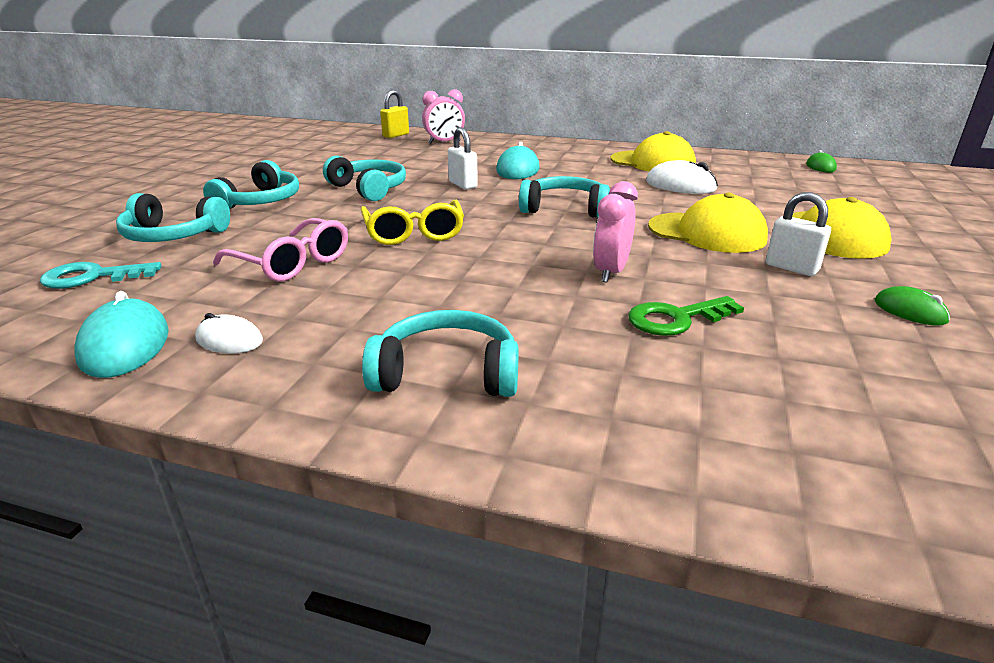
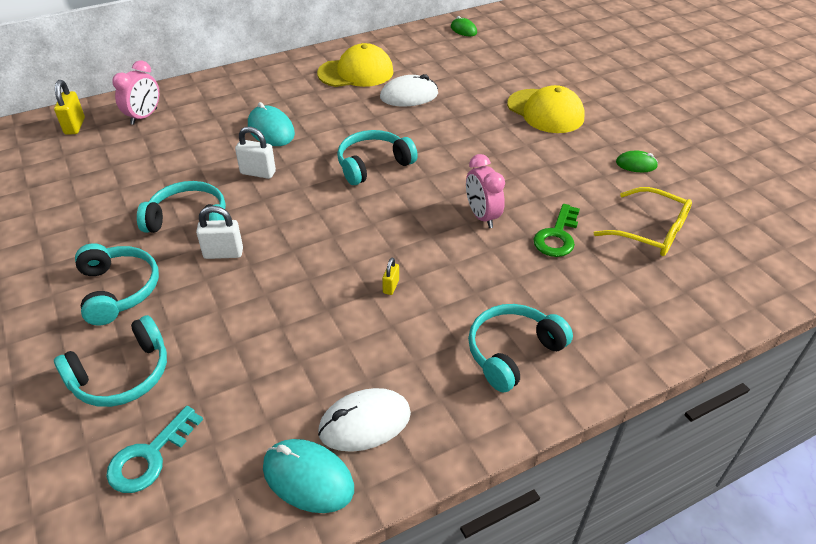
camera: 45 degrees left, 15 degrees up
(229, 340) = (364, 422): white mouse -> white mouse, size x1.64
(292, 263) = (280, 336): pink glasses -> none
(414, 233) = (313, 251): yellow glasses -> yellow glasses (651, 231)
(430, 276) = (391, 287): none -> yellow padlock
(707, 233) = (484, 145): yellow cap -> none
(791, 268) = (558, 156): white padlock -> white padlock (223, 253)

